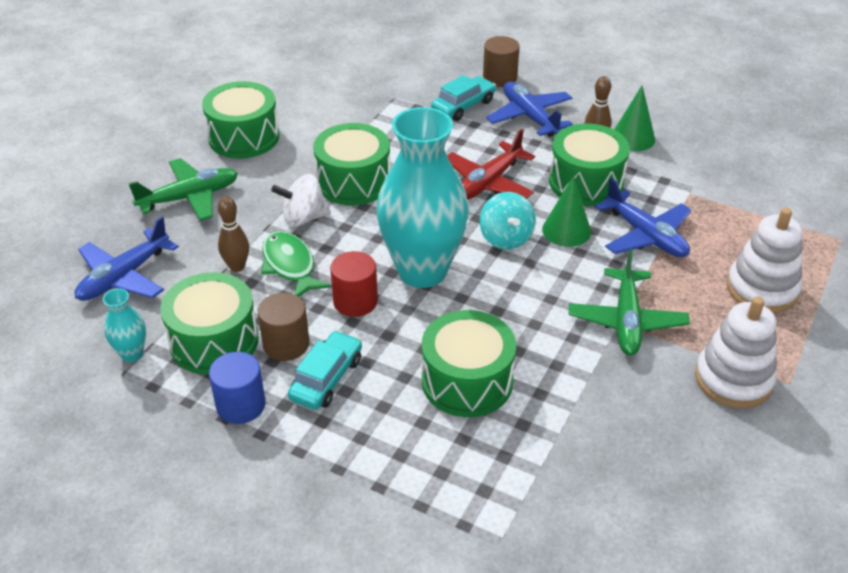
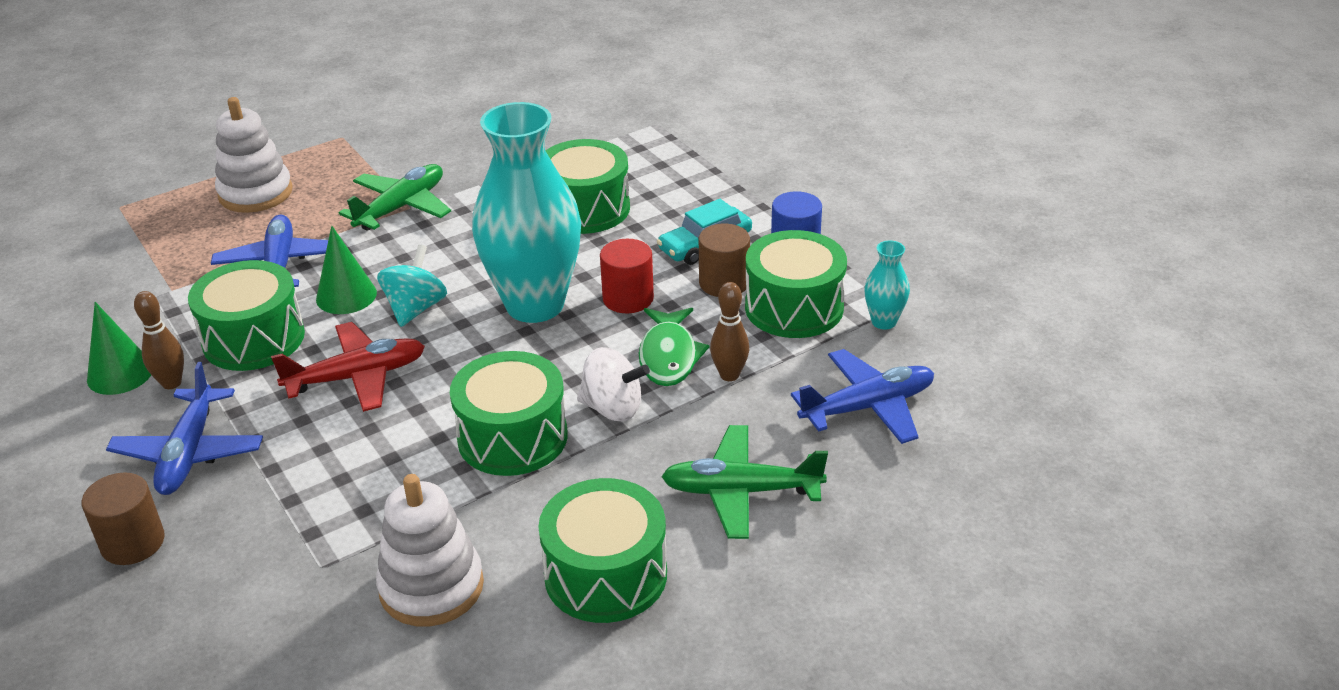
camera: 150 degrees left, 5 degrees down
(463, 106) = (248, 508): turquoise car -> none
(733, 379) = (378, 150): white stacking toy -> white stacking toy (431, 587)

